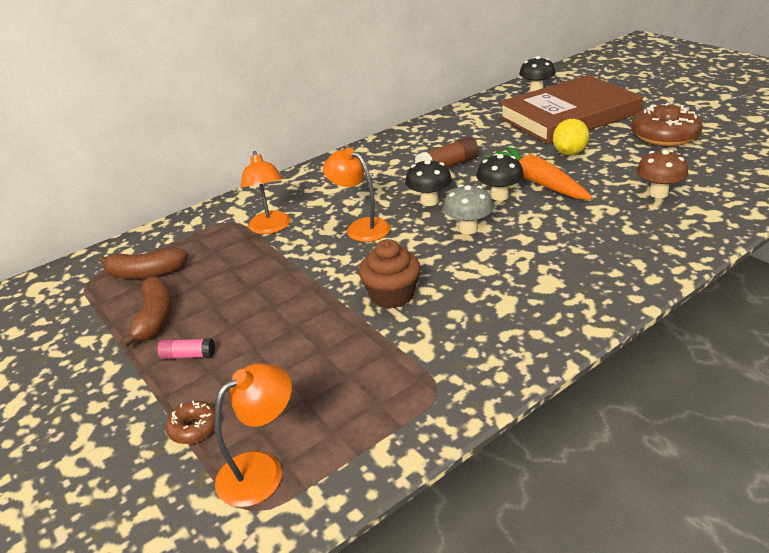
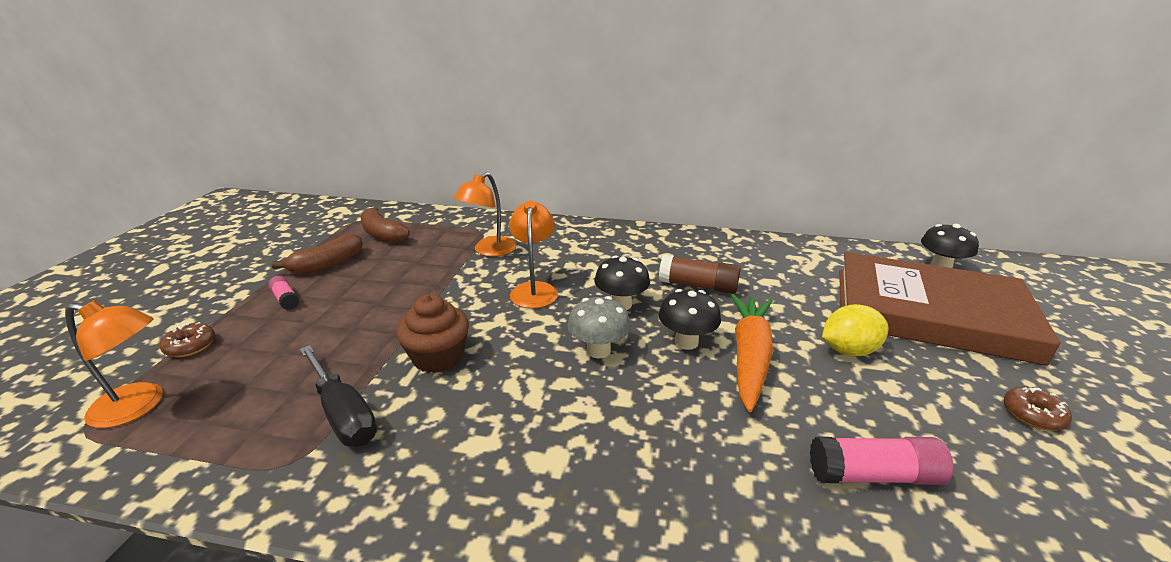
camera: 45 degrees right, 5 degrees down
(407, 355) = (343, 413): none -> black screwdriver
(658, 193) = (873, 475): brown mushroom -> pink glue stick
(664, 136) = (1033, 415): brown donut -> brown donut, size x0.47

